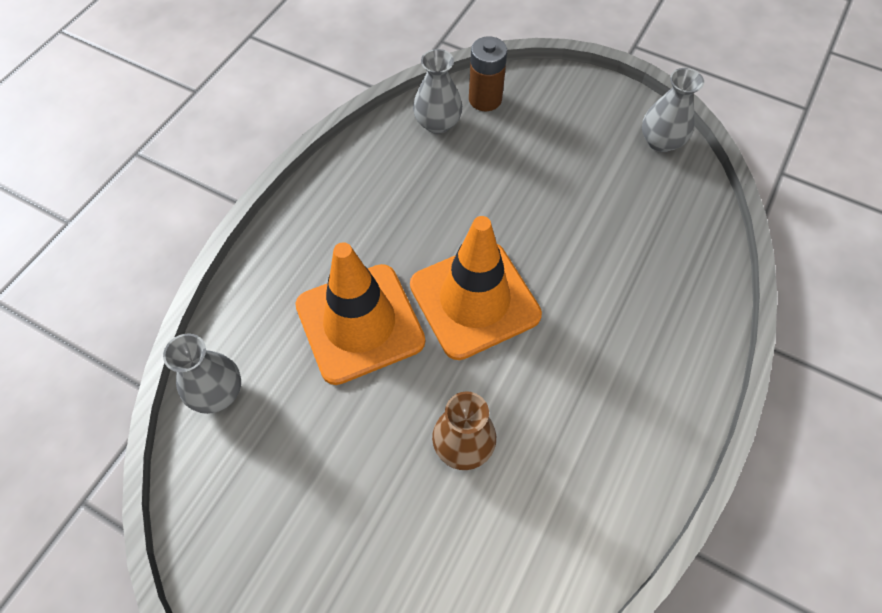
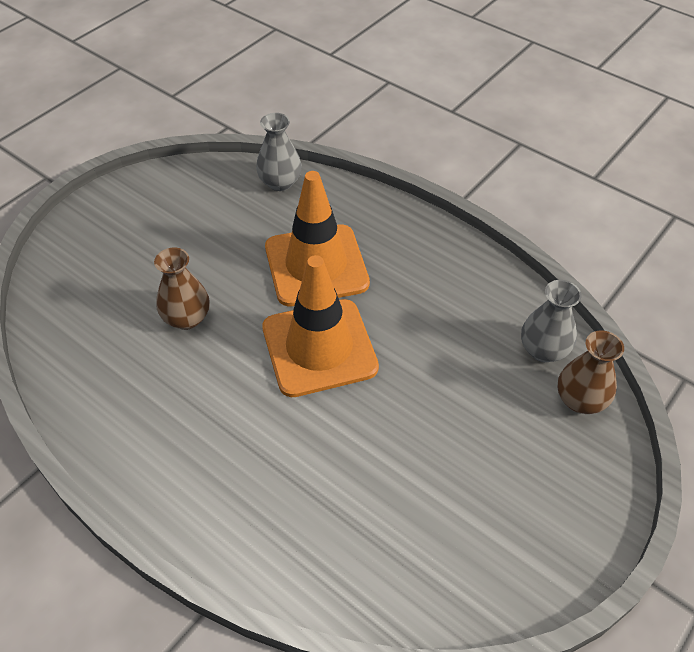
camera: 100 degrees right, 10 degrees down
(485, 99) = (580, 400): brown battery -> brown vase
(661, 141) = (505, 583): grey vase -> none

